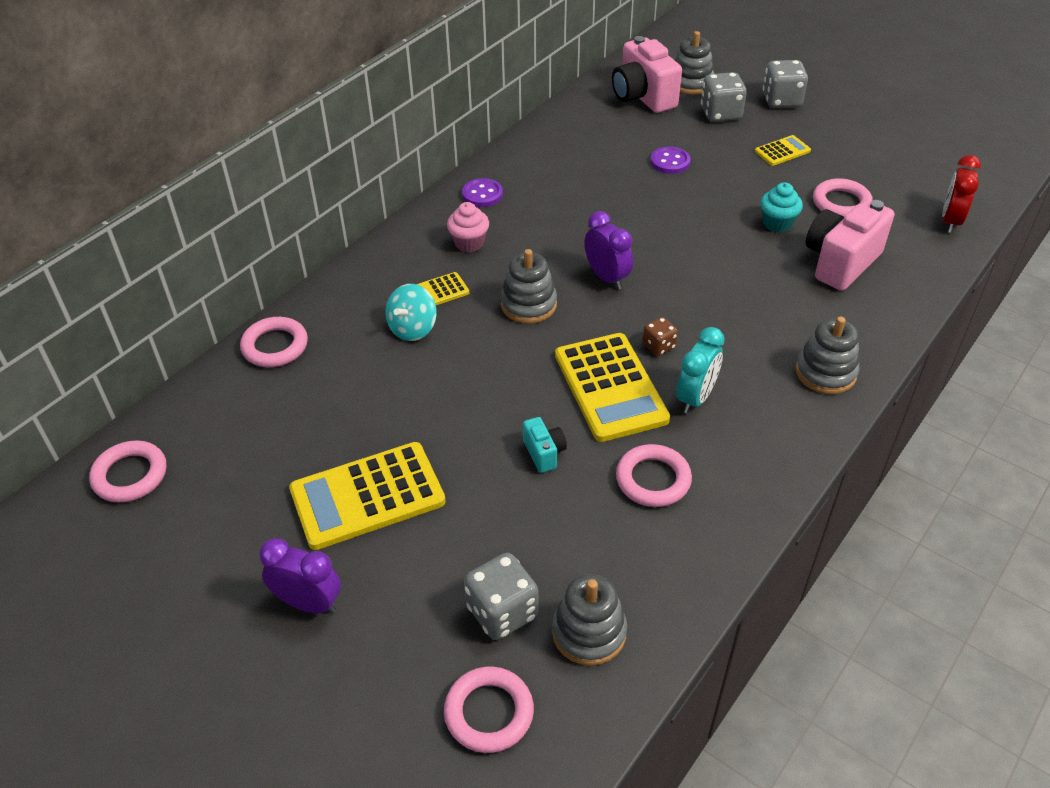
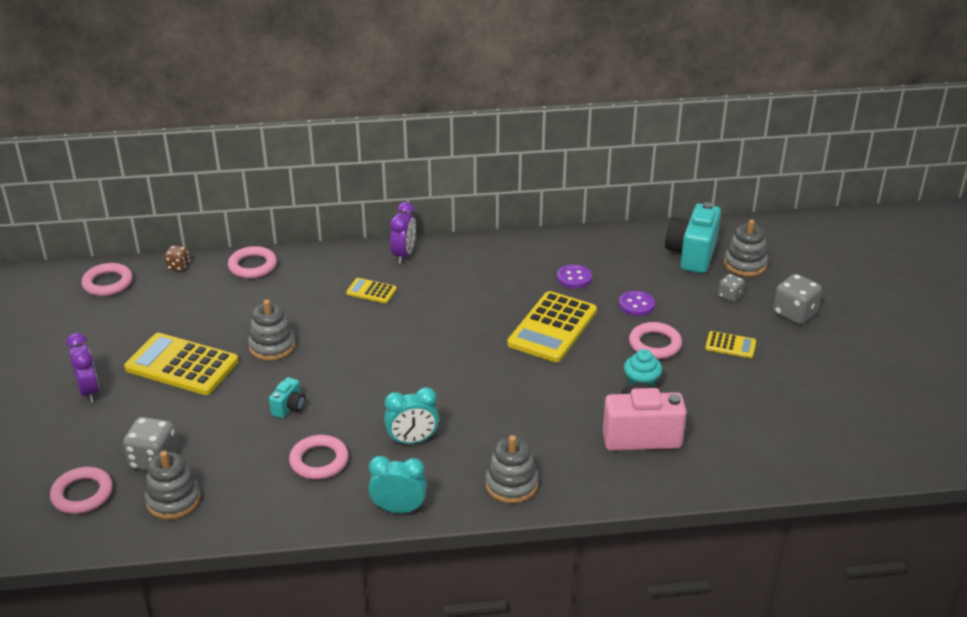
camera: 45 degrees right, 10 degrees down
(413, 328) = (329, 301): turquoise spinning top -> none
(469, 243) = (431, 276): pink cupcake -> none
(482, 194) = (484, 254): purple button -> purple button (574, 278)
(528, 304) = (407, 330): grey stacking toy -> grey stacking toy (272, 346)
(607, 277) = (476, 345): purple clock -> purple clock (404, 255)
(610, 387) = (377, 402): yellow calculator -> yellow calculator (552, 328)
(643, 97) = (692, 254): pink camera -> turquoise camera
(659, 346) = (440, 400): brown dice -> brown dice (178, 266)
(720, 114) = (730, 296): grey dice -> grey dice, size x0.57
(784, 465) = (399, 509): none -> turquoise clock
(841, 203) = (711, 402): pink ring -> pink ring (655, 344)
(950, 221) = (774, 465): red clock -> none

